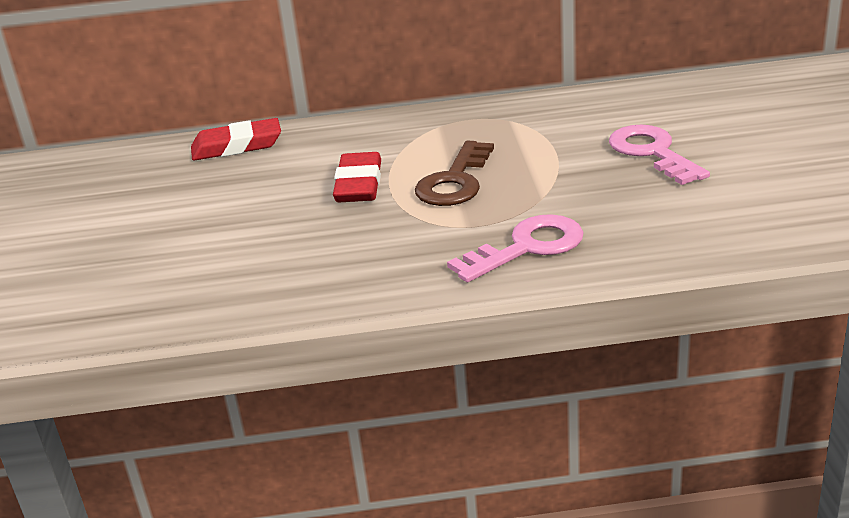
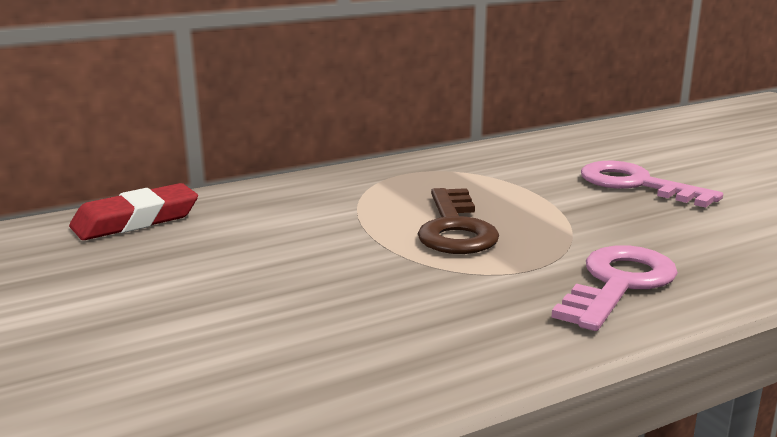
camera: 25 degrees left, 10 degrees down
(358, 184) = (338, 243): red eraser -> none

